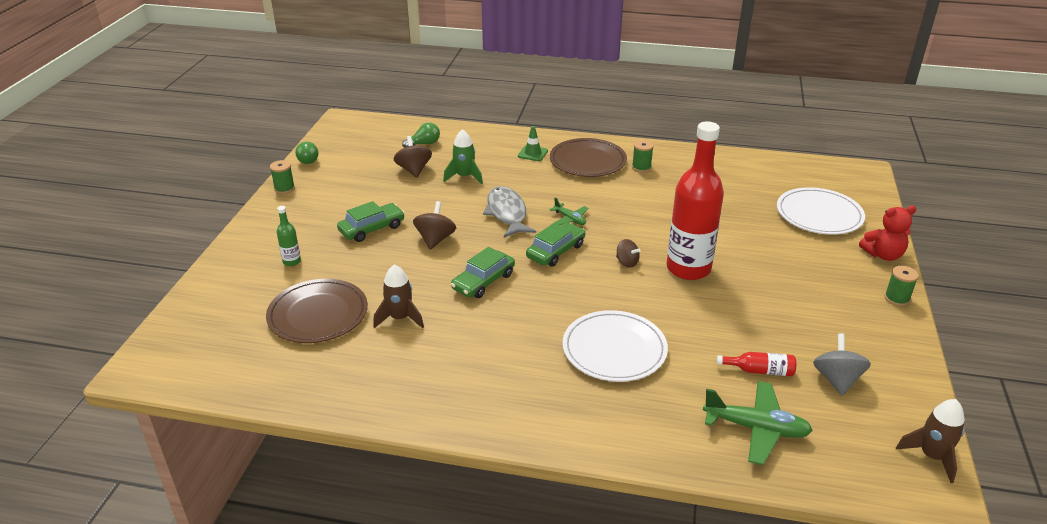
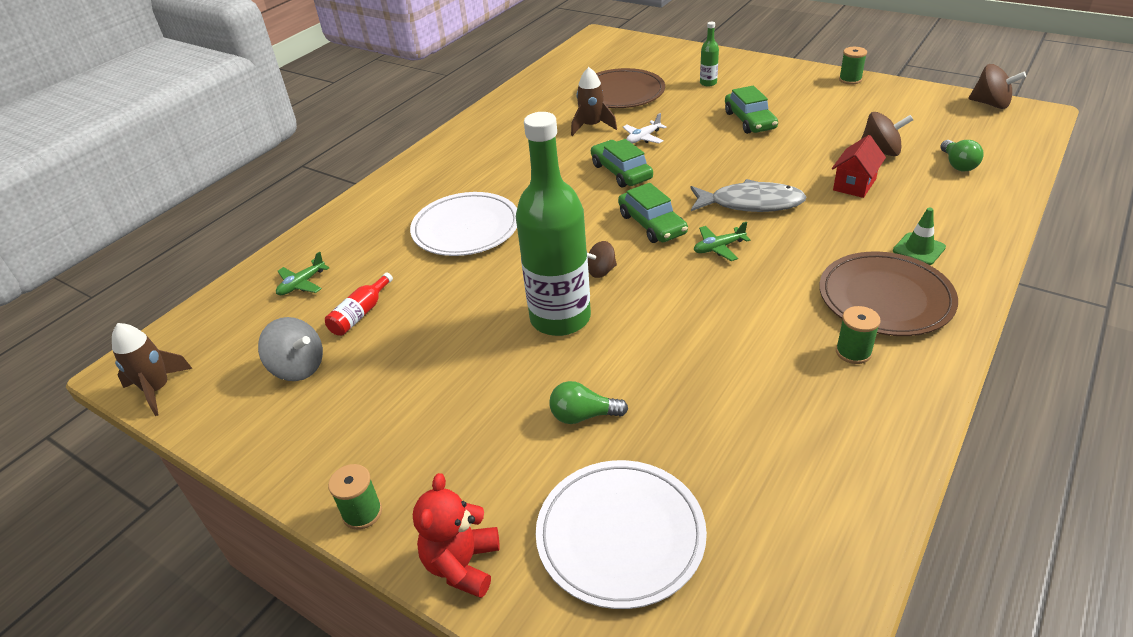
camera: 115 degrees right, 5 degrees up
(307, 159) = (918, 91): green light bulb -> green light bulb (583, 416)
(417, 281) = (643, 138): none -> white plane
(435, 239) = (713, 153): brown spinning top -> brown spinning top (990, 104)
(464, 177) = (854, 185): green rocket -> red house
(688, 268) = (560, 318): red bottle -> green bottle
(756, 428) = (302, 284): green plane -> green plane, size x0.55

